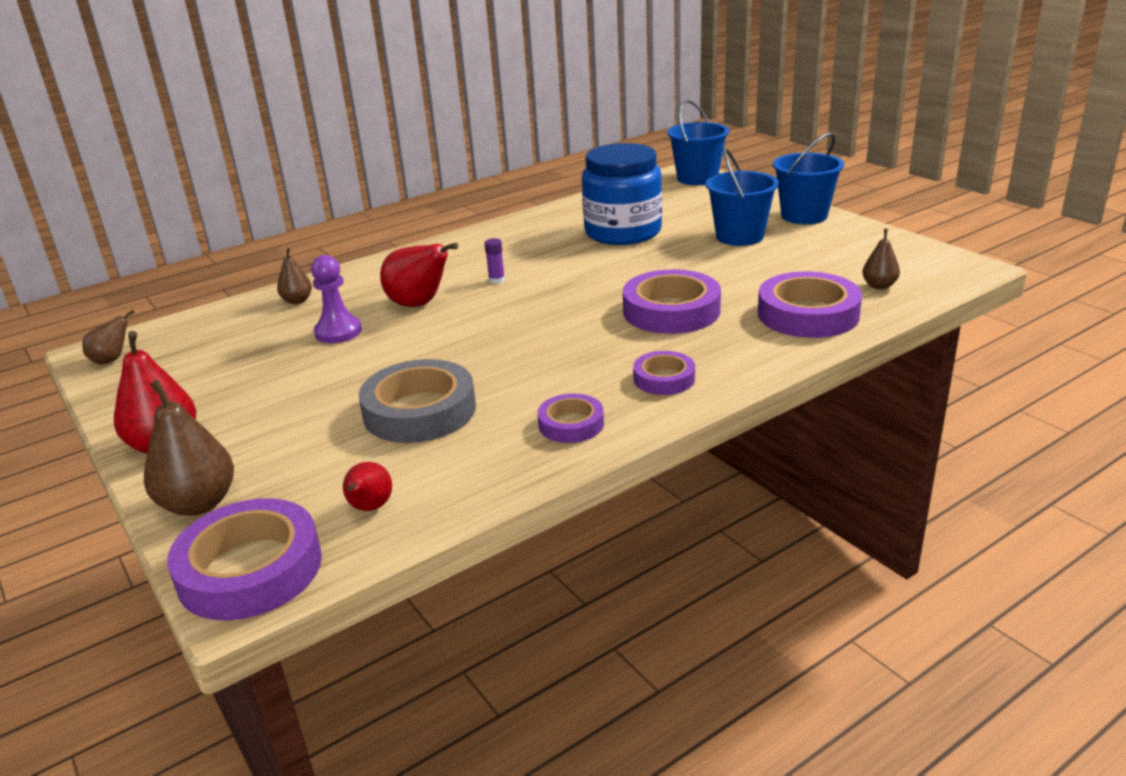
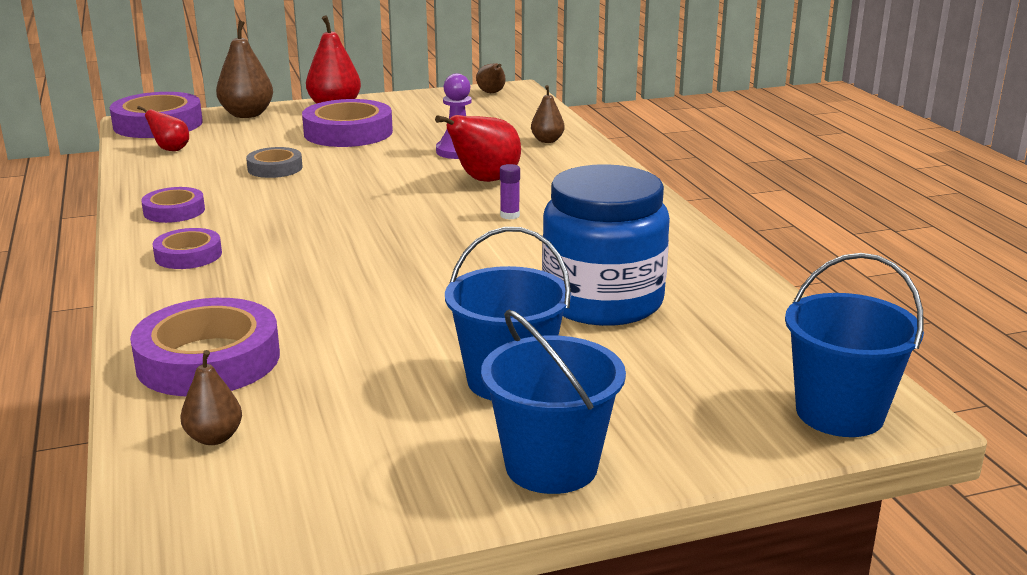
camera: 105 degrees right, 5 degrees down
(419, 411) = (275, 168): grey tape -> grey tape, size x0.56
(671, 311) = (322, 285): purple tape -> purple tape (348, 132)

